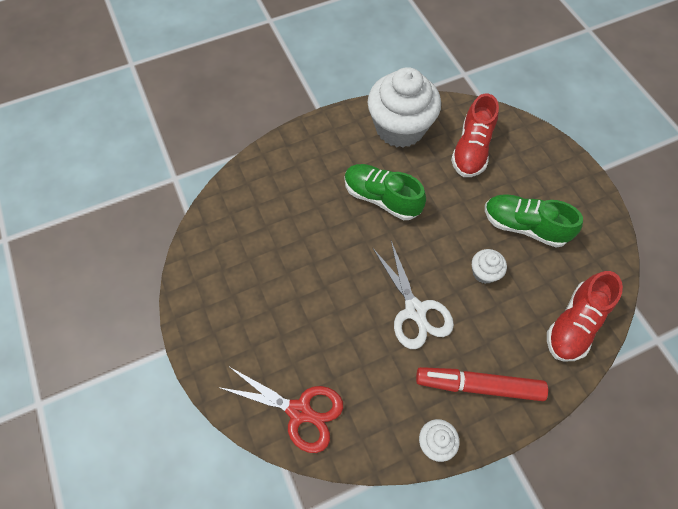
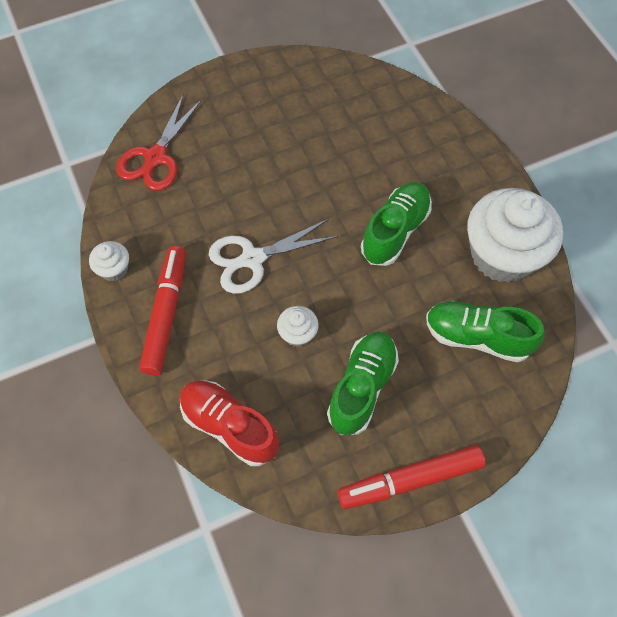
camera: 90 degrees right, 0 degrees up
(471, 149) = (477, 337): red shoe -> green shoe
(589, 197) = (410, 480): none -> red marker

